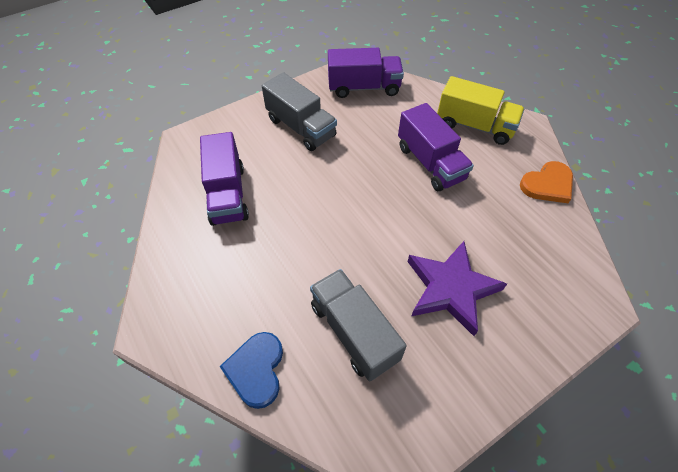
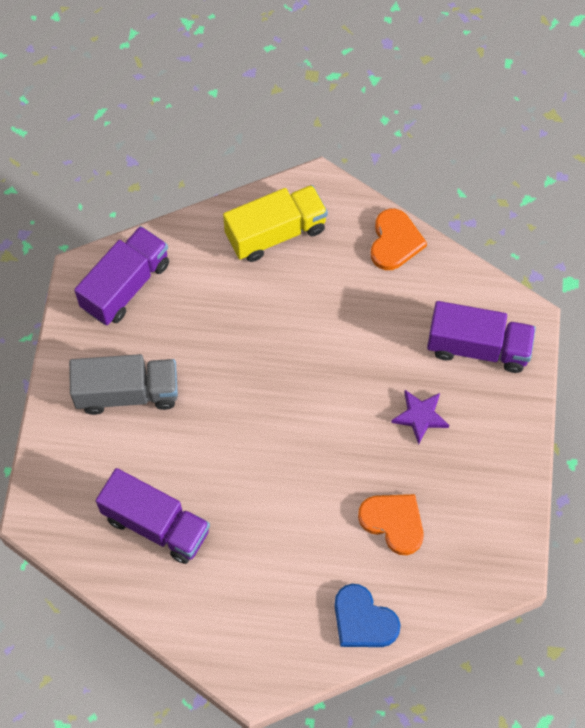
camera: 50 degrees left, 10 degrees up
(354, 332) = (393, 522): grey truck -> orange heart
(430, 163) = (283, 314): purple truck -> purple truck (478, 347)
(451, 289) = (420, 416): purple star -> purple star, size x0.55

